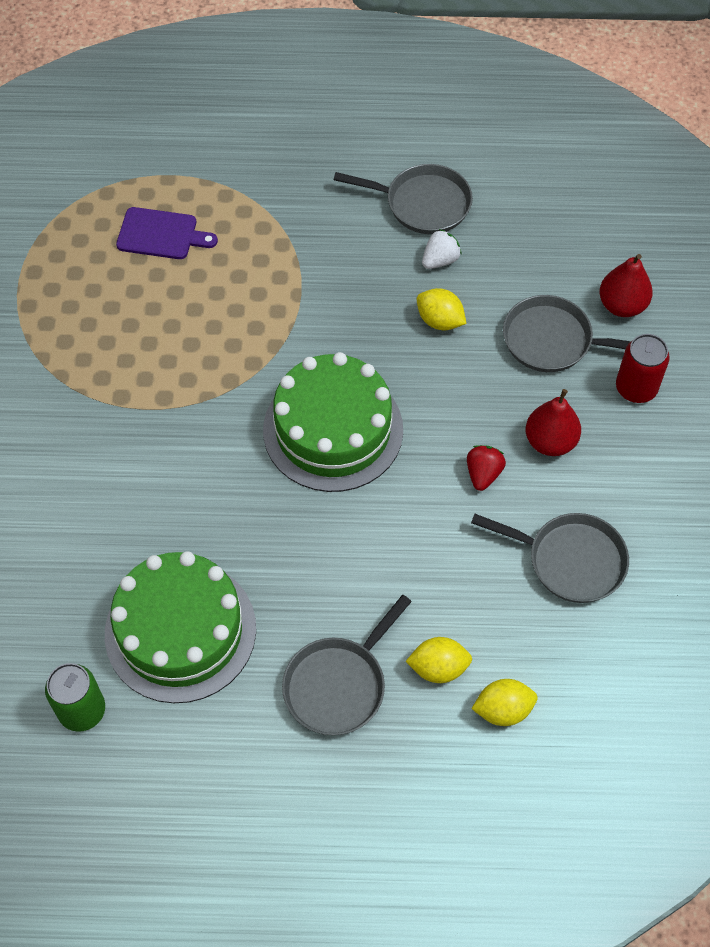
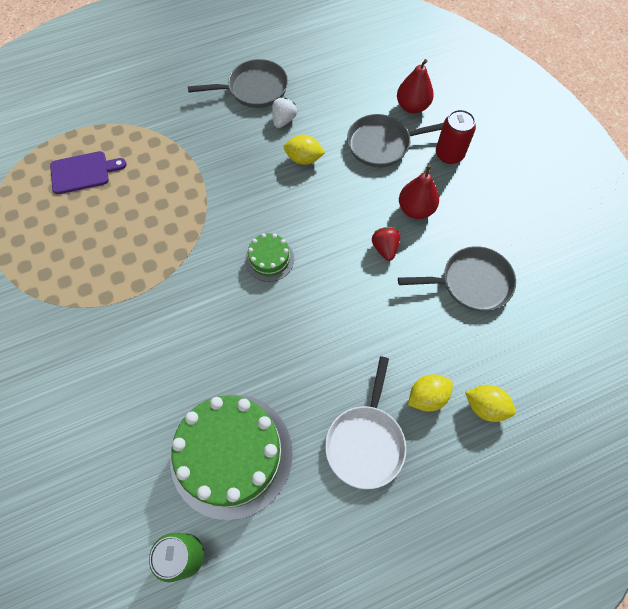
camera: 25 degrees left, 5 degrees up
(333, 430) = (269, 259): green cake -> green cake, size x0.47
(338, 684) = (365, 442): grey pan -> white pan
(503, 710) = (485, 407): yellow lemon -> yellow lemon turned 60 degrees clockwise

